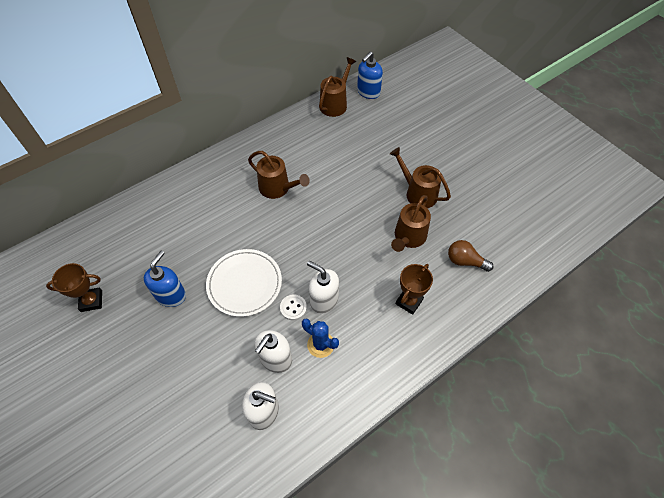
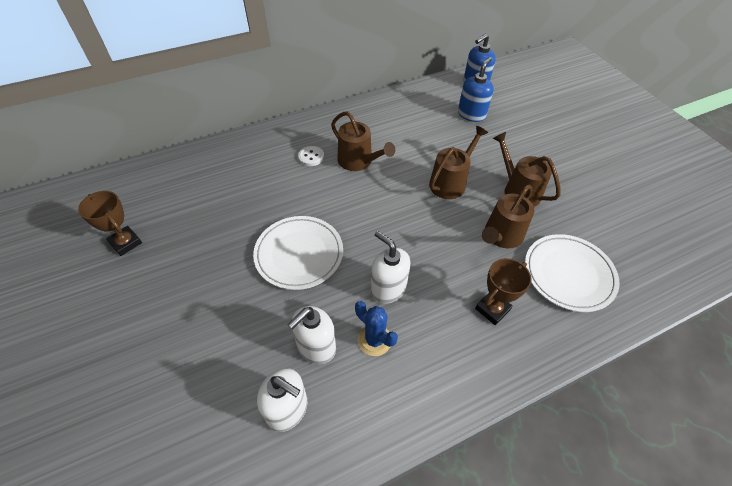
camera: 10 degrees right, 5 degrees down
(91, 301) = (126, 243): brown trophy -> brown trophy turned 45 degrees clockwise
(171, 295) = (213, 252): blue soap dispenser -> blue soap dispenser (471, 114)
(293, 308) = (349, 291): white button -> white button (311, 157)
(335, 104) = (437, 90): brown watering can -> brown watering can (450, 182)
(465, 261) = (568, 274): brown light bulb -> white plate

